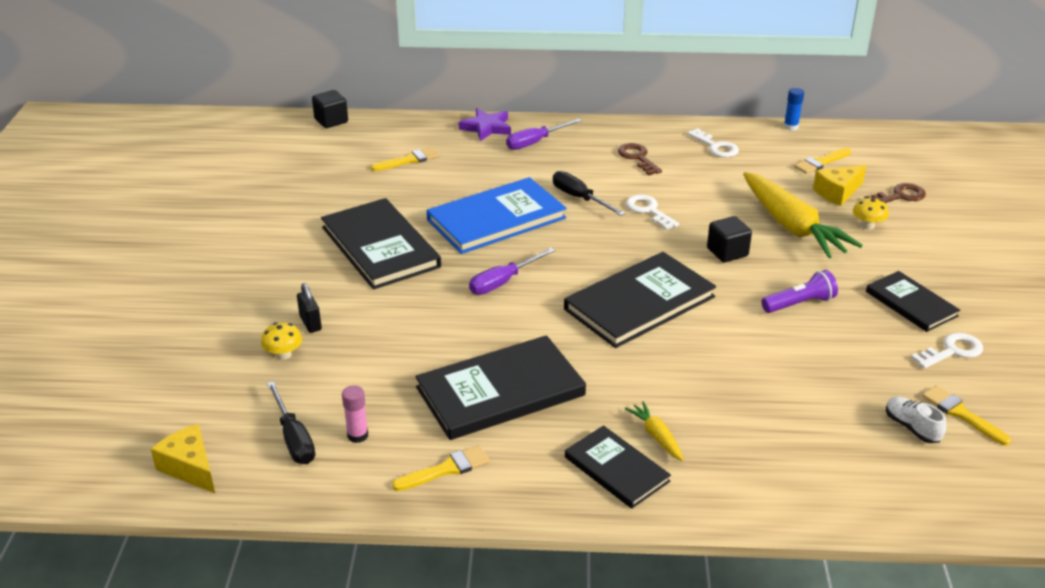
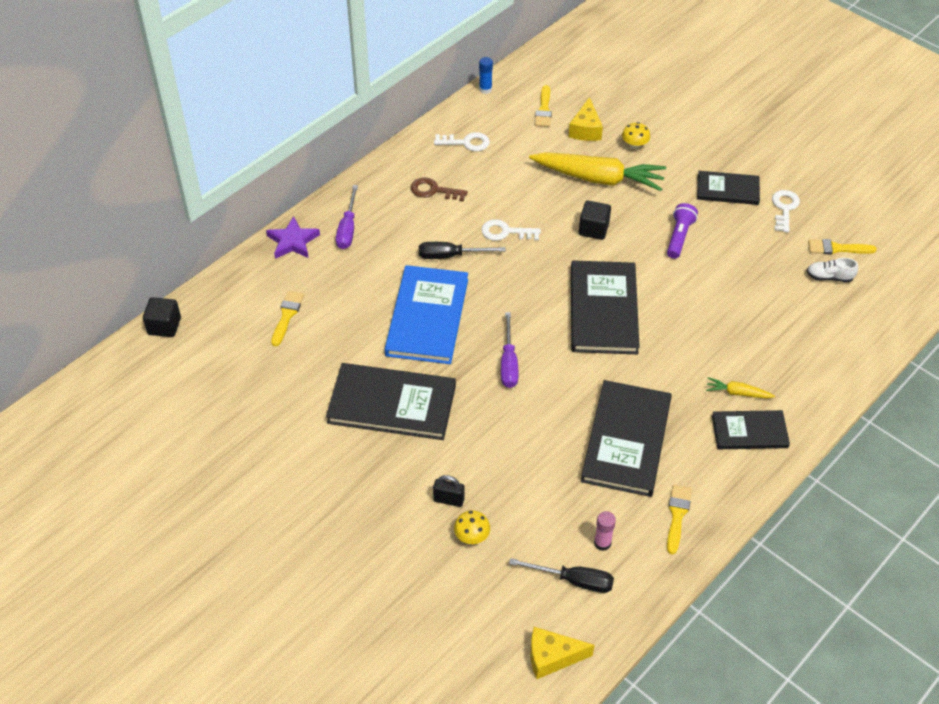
camera: 50 degrees left, 15 degrees up
(899, 196) = (620, 106): brown key -> none

